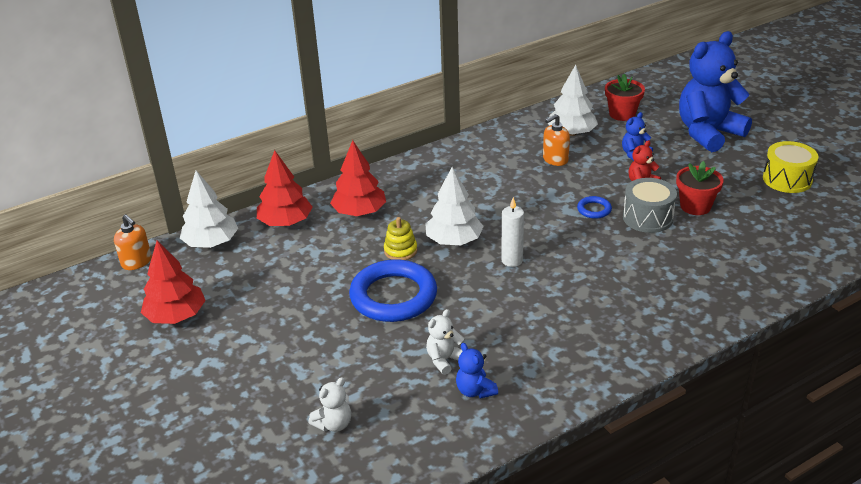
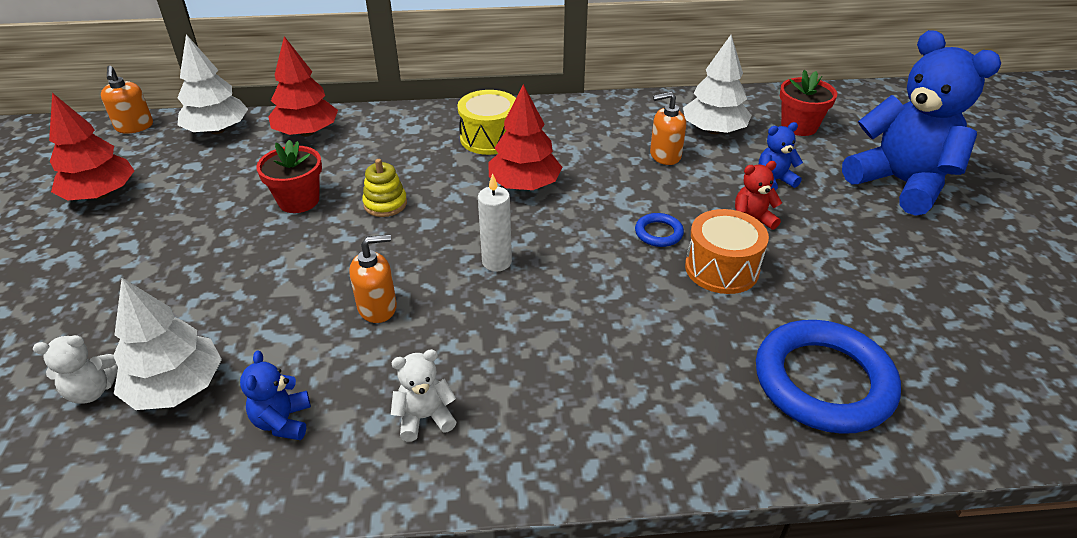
camera: 25 degrees right, 5 degrees up
(359, 212) = (389, 146): red tree -> red tree (524, 185)
(393, 296) = (322, 255): blue ring -> blue ring (823, 382)
(444, 360) = (292, 361): white teddy bear -> white teddy bear (424, 417)
(454, 241) = (454, 213): white tree -> white tree (177, 387)
(464, 312) = (377, 307): none -> orange soap dispenser
(647, 218) = (721, 268): grey drum -> orange drum
(695, 206) = (803, 276): red flower pot -> red flower pot (298, 201)
(708, 133) = (900, 183): blue teddy bear -> blue teddy bear turned 60 degrees clockwise
(787, 179) = (977, 284): yellow drum -> yellow drum (489, 138)

